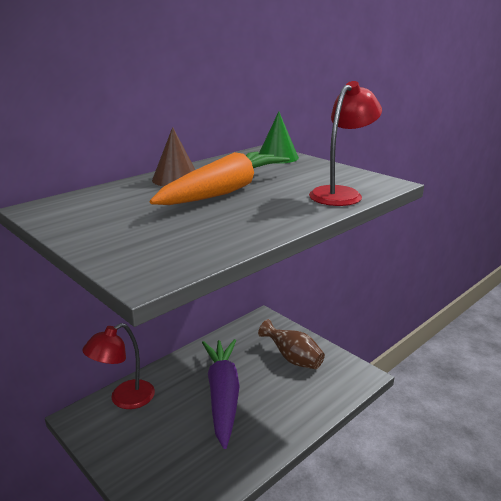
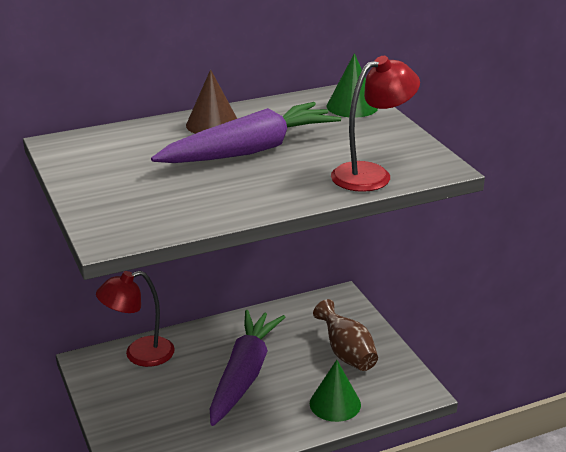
camera: 20 degrees right, 5 degrees up
(225, 191) = (250, 150): orange carrot -> purple carrot
(308, 401) = (335, 404): none -> green cone

